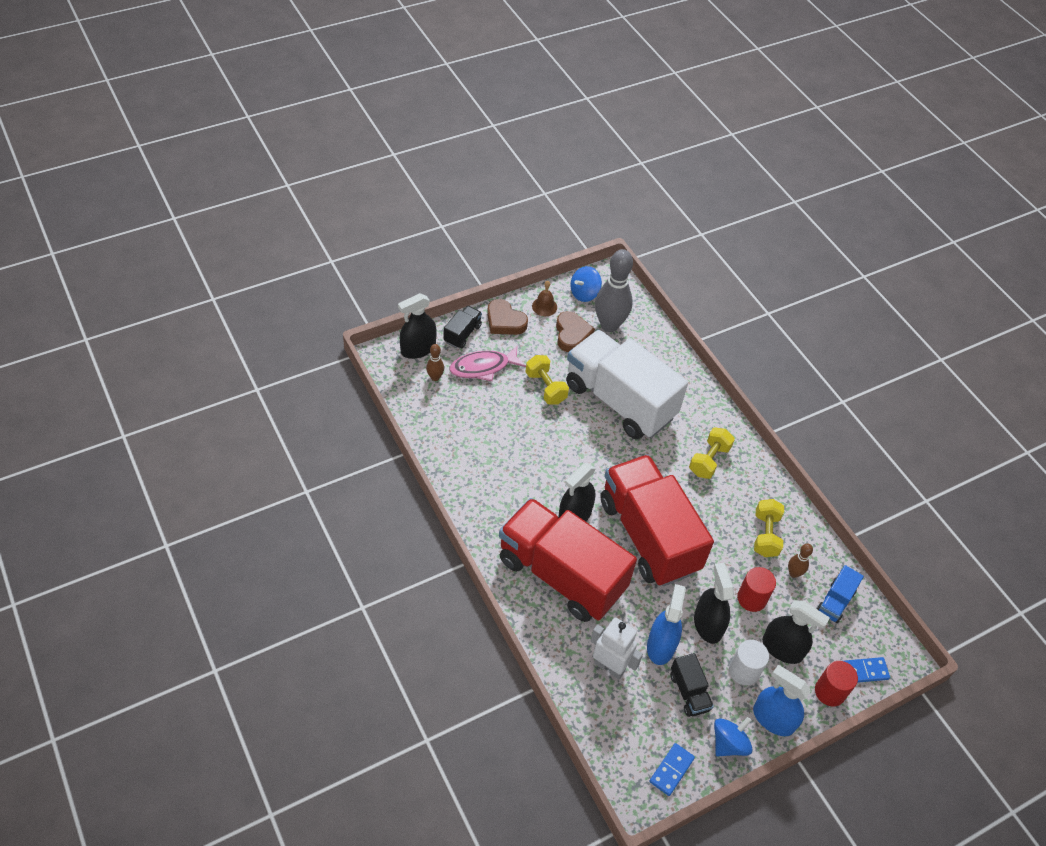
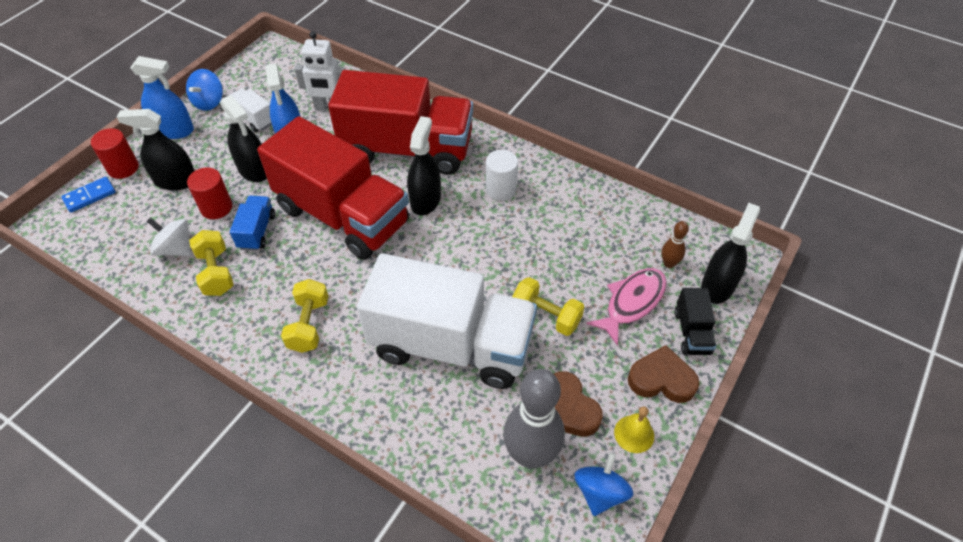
camera: 155 degrees right, 0 degrees up
(544, 306) = (634, 434): brown bell -> yellow bell
(671, 770) = (250, 72): blue domino -> none
(689, 692) = (253, 119): black truck -> white truck
(744, 671) = (209, 151): white cylinder -> white cylinder (501, 189)
(793, 573) = (176, 249): brown bowling pin -> white spinning top
(835, 602) = (125, 242): blue truck -> blue truck (257, 231)

